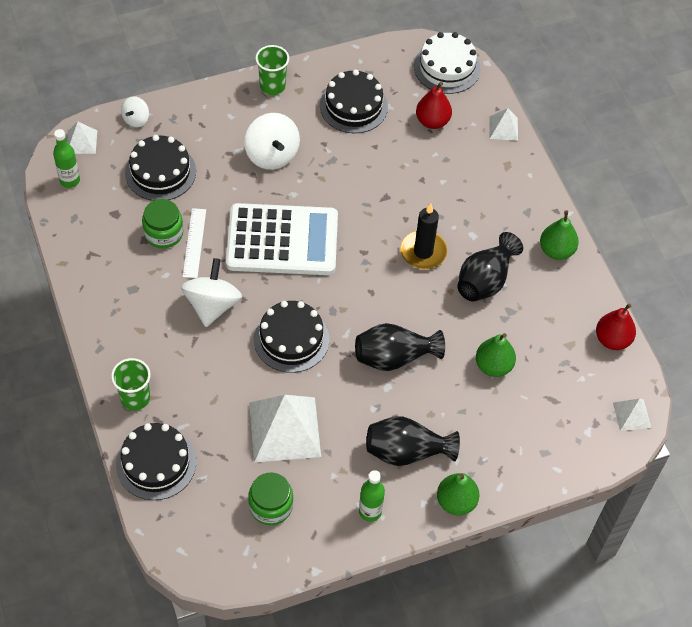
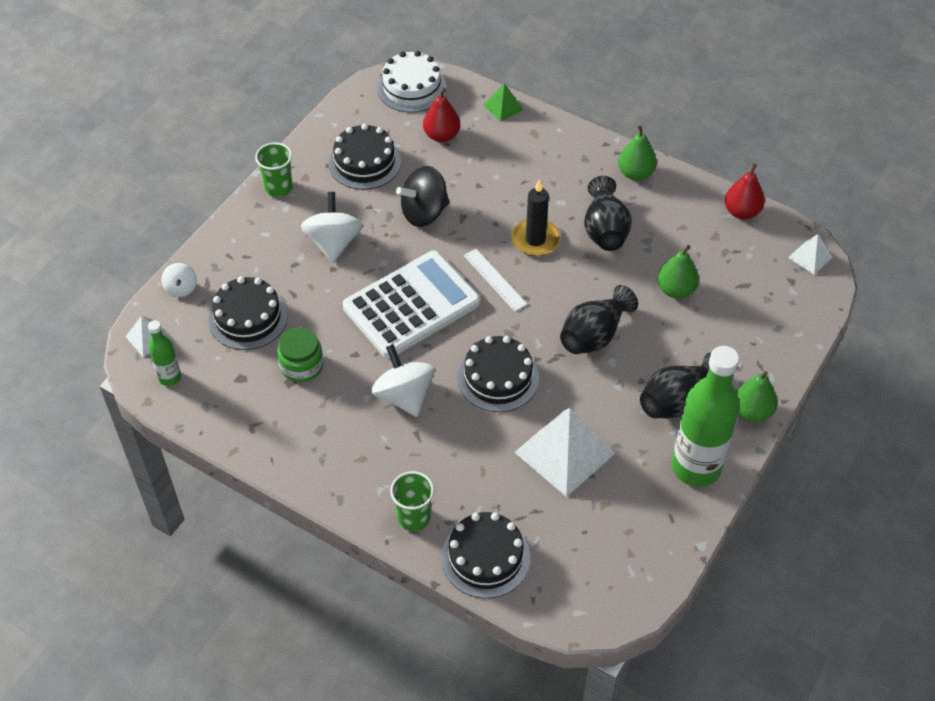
camera: 35 degrees left, 5 degrees down
(194, 243) = (337, 356): white ruler -> white ruler (495, 279)
(271, 506) = (615, 521): green jar -> none
(272, 155) = (333, 243): white spinning top -> white spinning top turned 120 degrees counterclockwise
(360, 175) = (424, 212): none -> black spinning top
(370, 511) = (696, 467): green bottle -> green bottle, size x2.07
(503, 128) = (503, 107): white pyramid -> green pyramid

